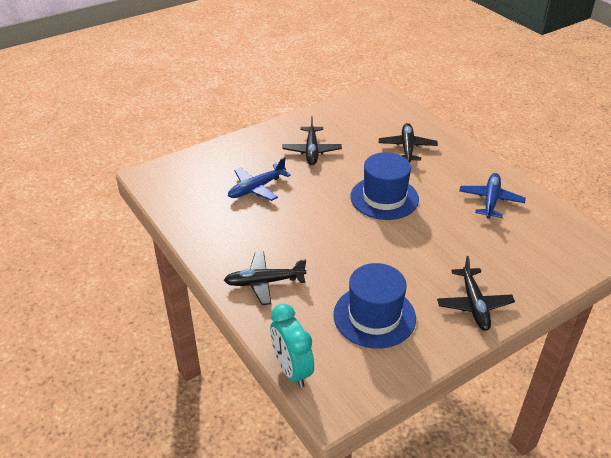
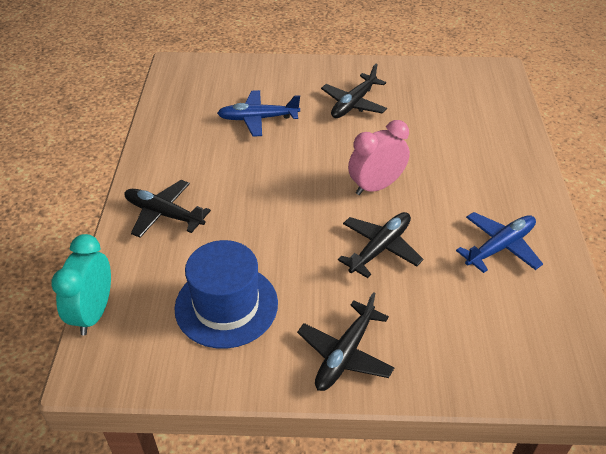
camera: 35 degrees right, 5 degrees up
(384, 198) = (376, 186): blue hat -> pink clock
(407, 148) = (463, 143): black plane -> black plane (380, 248)

